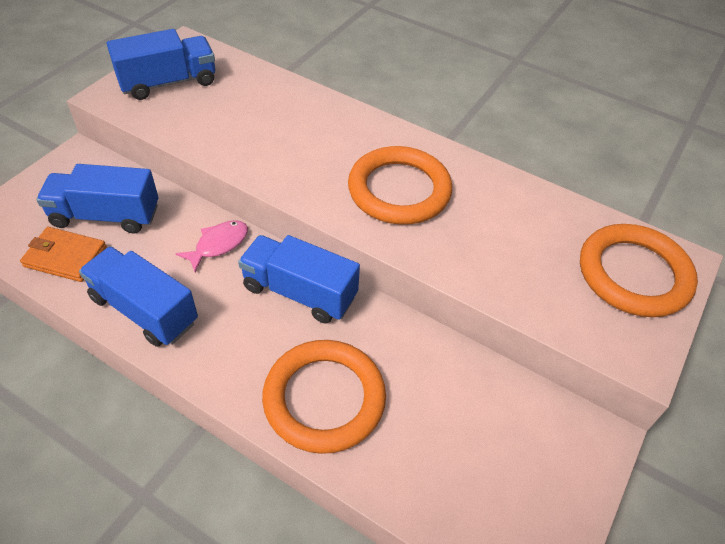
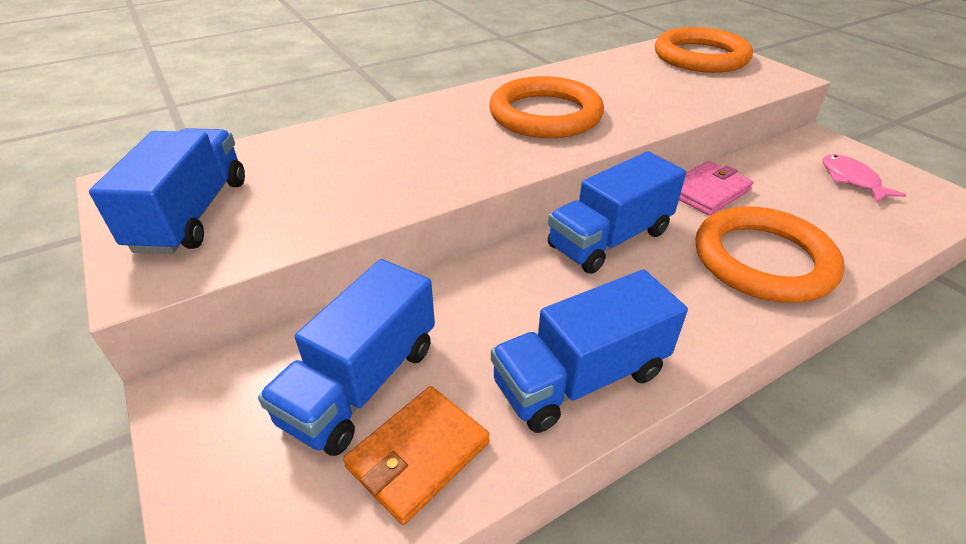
camera: 60 degrees left, 10 degrees down
(218, 245) = (499, 281): pink fish -> pink fish (851, 180)
(413, 345) = (707, 191): none -> pink wallet

